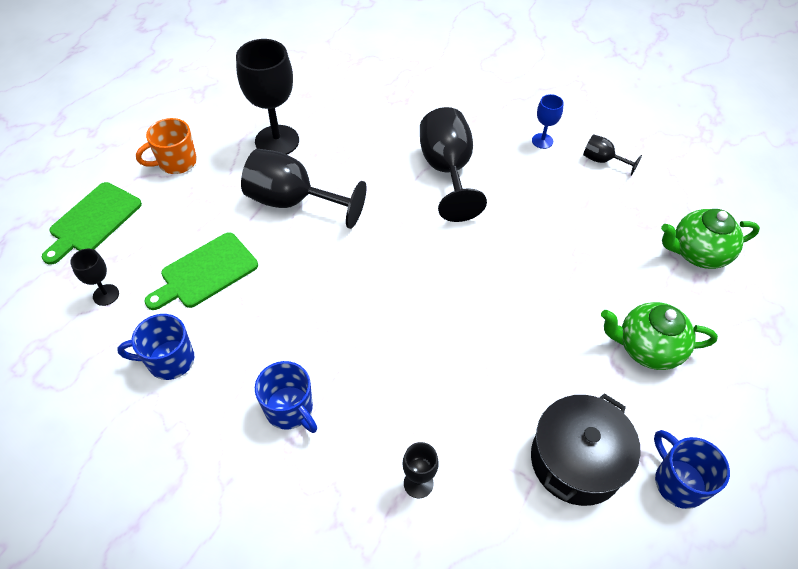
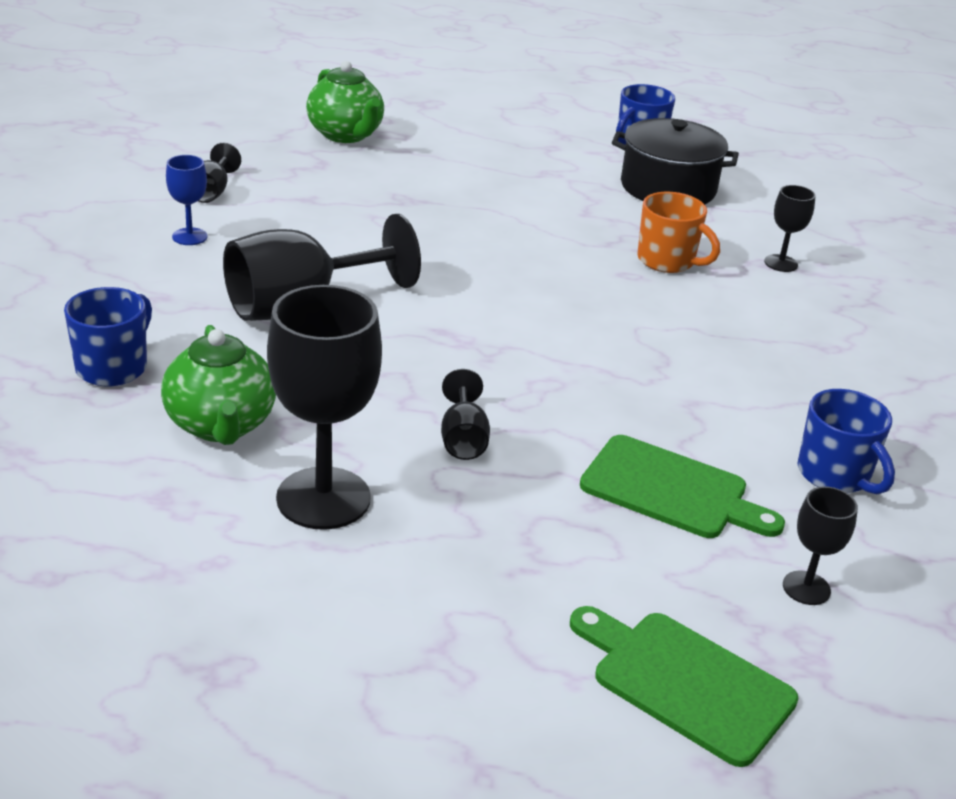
camera: 115 degrees left, 20 degrees down
(93, 221) = (685, 682): green cutting board -> green cutting board turned 150 degrees counterclockwise
(176, 162) = (460, 621): orange mug -> orange mug (667, 261)
(290, 409) = (792, 357): blue mug -> blue mug (113, 367)
(293, 202) = (463, 439): black goblet -> black goblet, size x0.49
(647, 348) = (504, 159): green teapot -> green teapot (221, 425)

